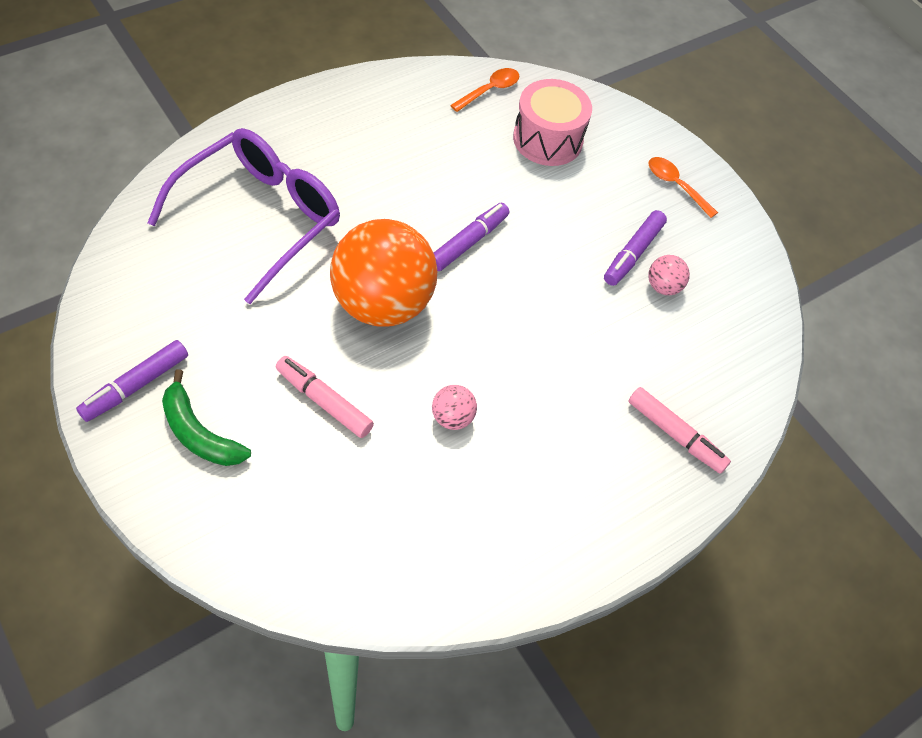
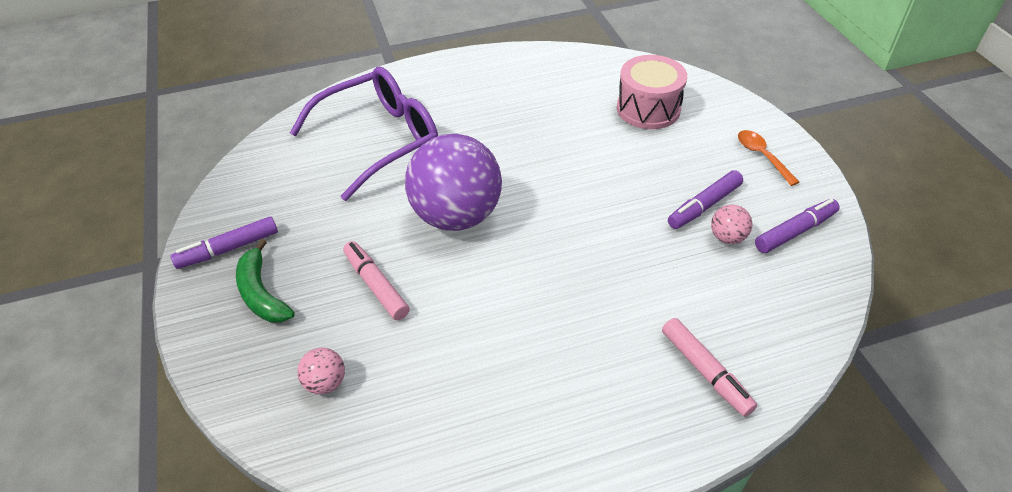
camera: 25 degrees right, 10 degrees down
(382, 304) = (456, 216): orange ball -> purple ball
(452, 418) = (486, 318): pink ball -> pink ball (325, 383)
(468, 242) = (550, 178): purple marker -> purple marker (795, 231)
(490, 90) = (607, 69): orange spoon -> none

